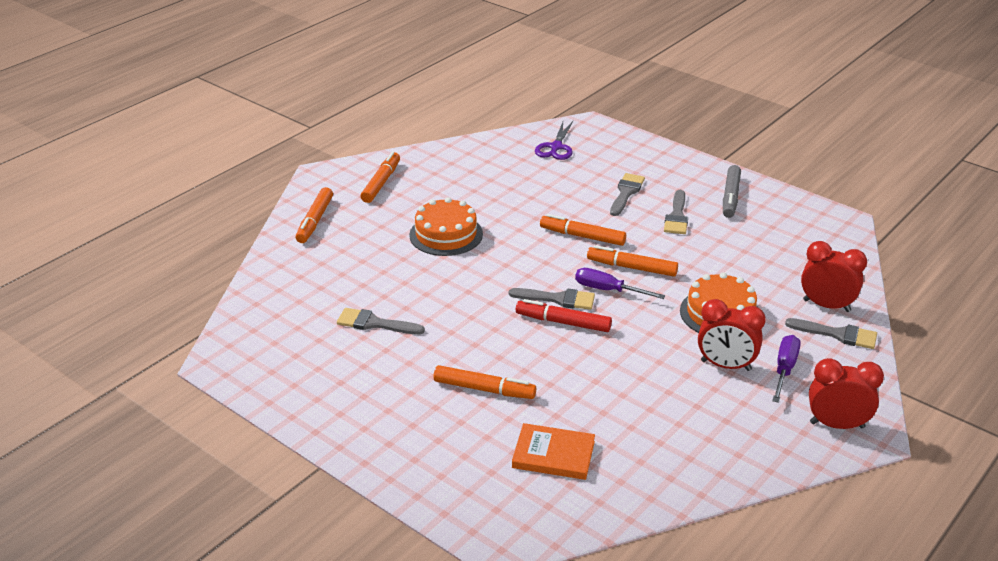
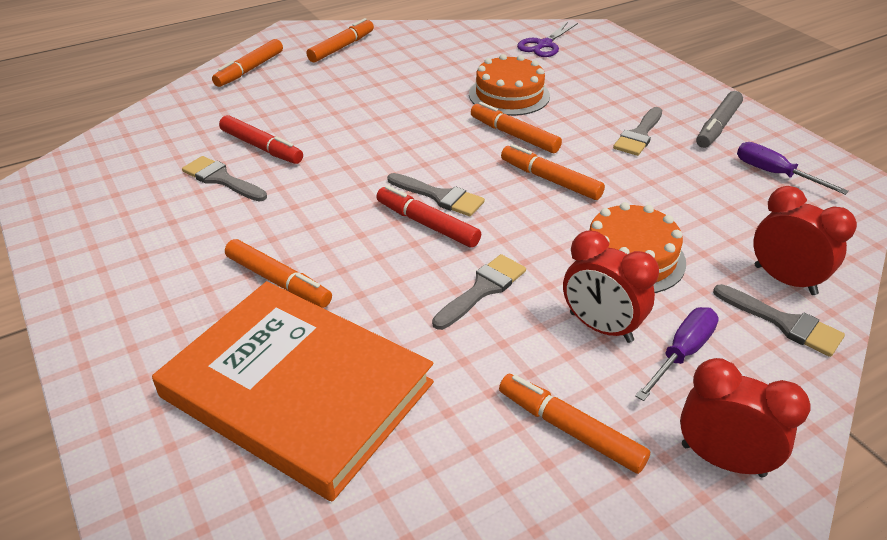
camera: 20 degrees right, 5 degrees up
(385, 290) = (261, 147): none -> red marker
(446, 234) = (367, 106): orange cake -> orange cake (509, 95)
(553, 454) = (297, 389): orange book -> orange book, size x2.14
(608, 290) = (505, 199): purple screwdriver -> purple screwdriver (774, 174)
(626, 193) = (593, 100): grey brush -> grey brush (483, 289)
(741, 432) = (570, 429): none -> orange marker

